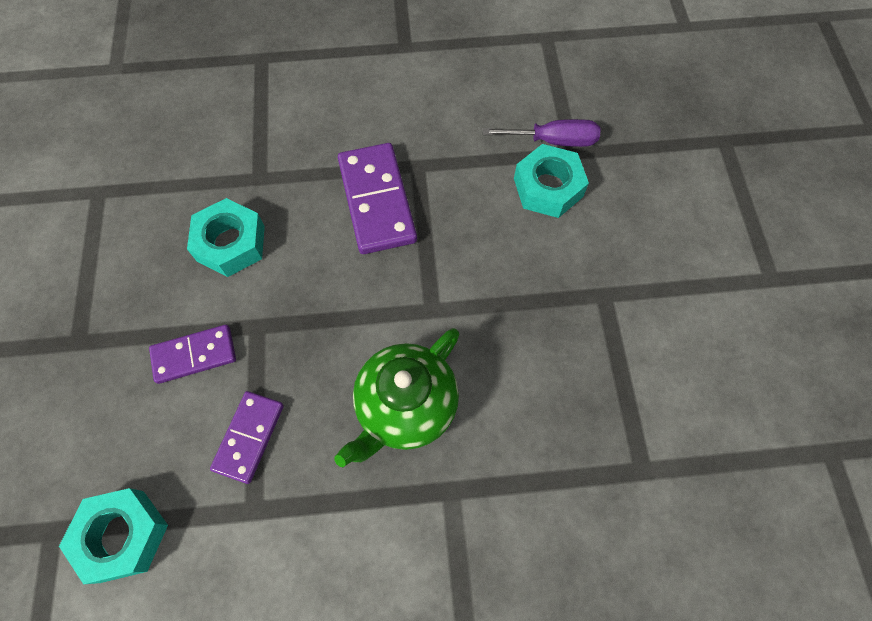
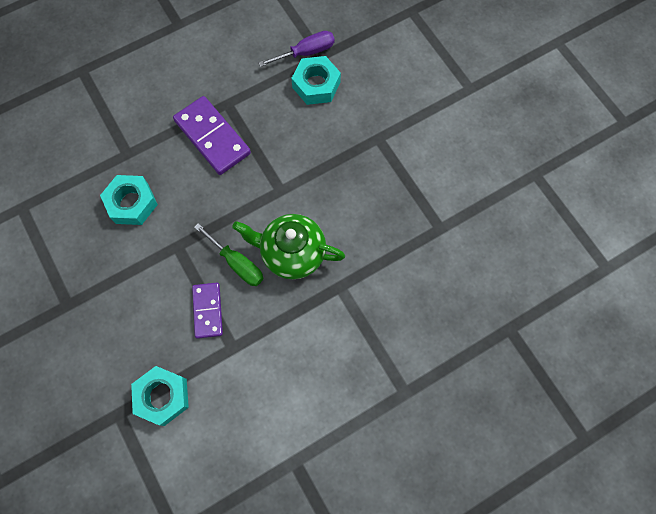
camera: 25 degrees left, 5 degrees up
(194, 355) = (147, 280): purple domino -> none
(323, 387) = (237, 263): none -> green screwdriver
(405, 407) = (292, 253): green teapot -> green teapot turned 90 degrees clockwise

